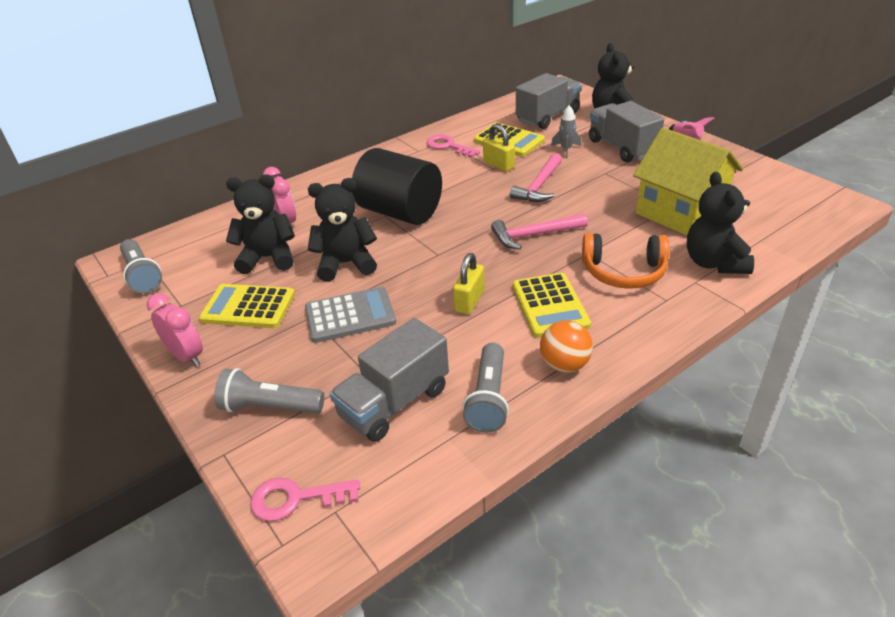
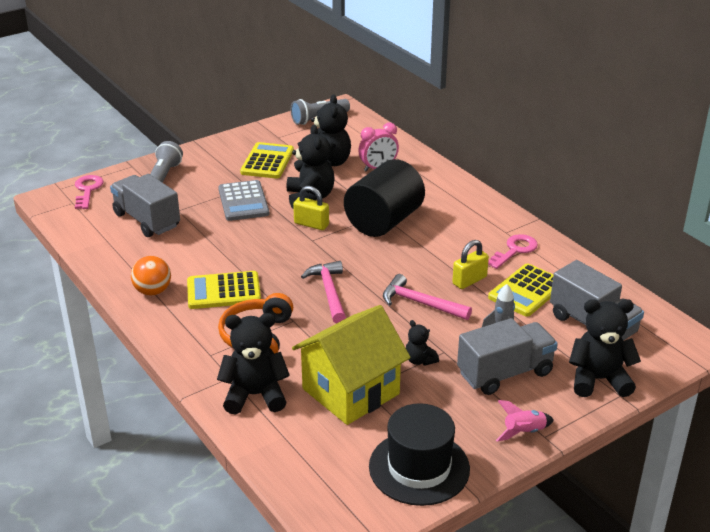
camera: 90 degrees right, 5 degrees down
(187, 356) = (223, 145): pink clock -> none
(469, 301) = (243, 253): yellow padlock -> yellow padlock (311, 224)
(489, 398) = (134, 256): grey flashlight -> none
(622, 183) = (420, 360): none -> black teddy bear
(752, 177) = (419, 467): none -> black hat

